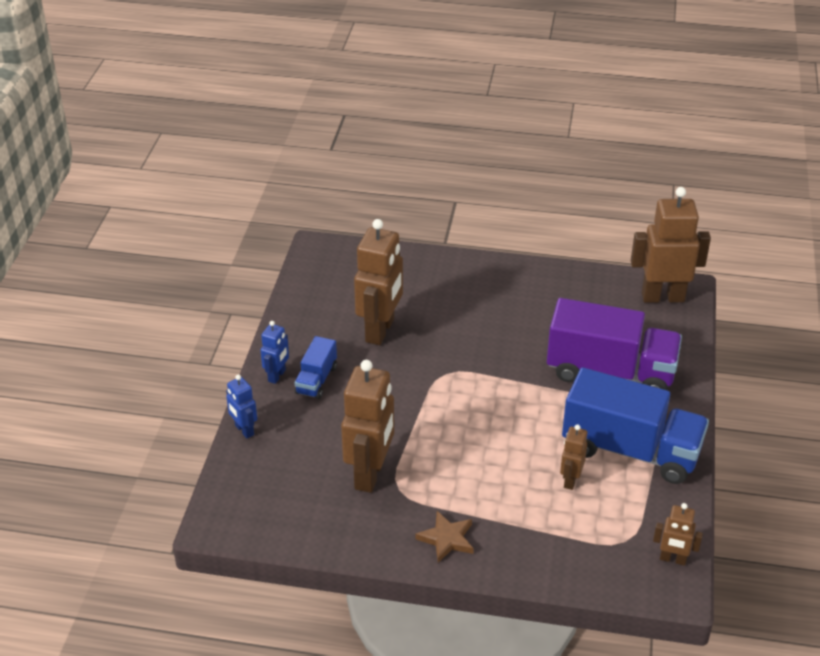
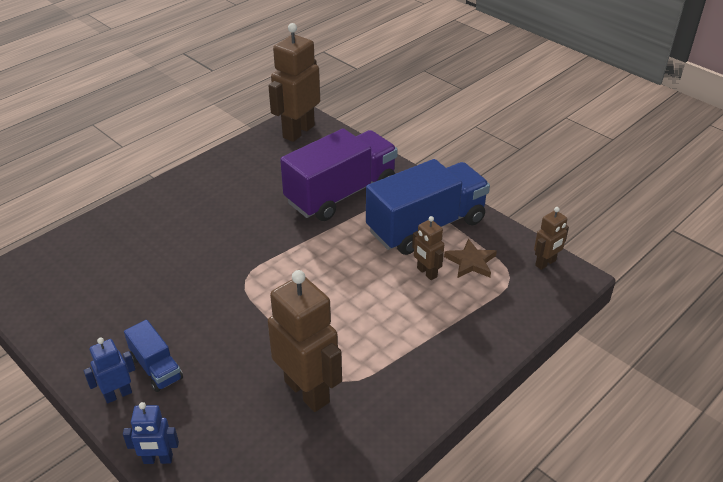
camera: 55 degrees left, 0 degrees up
(277, 376) = (118, 394): blue robot -> blue robot turned 90 degrees counterclockwise
(380, 331) = (149, 293): brown robot -> none
(447, 539) = (425, 379): brown star -> brown star (471, 262)

